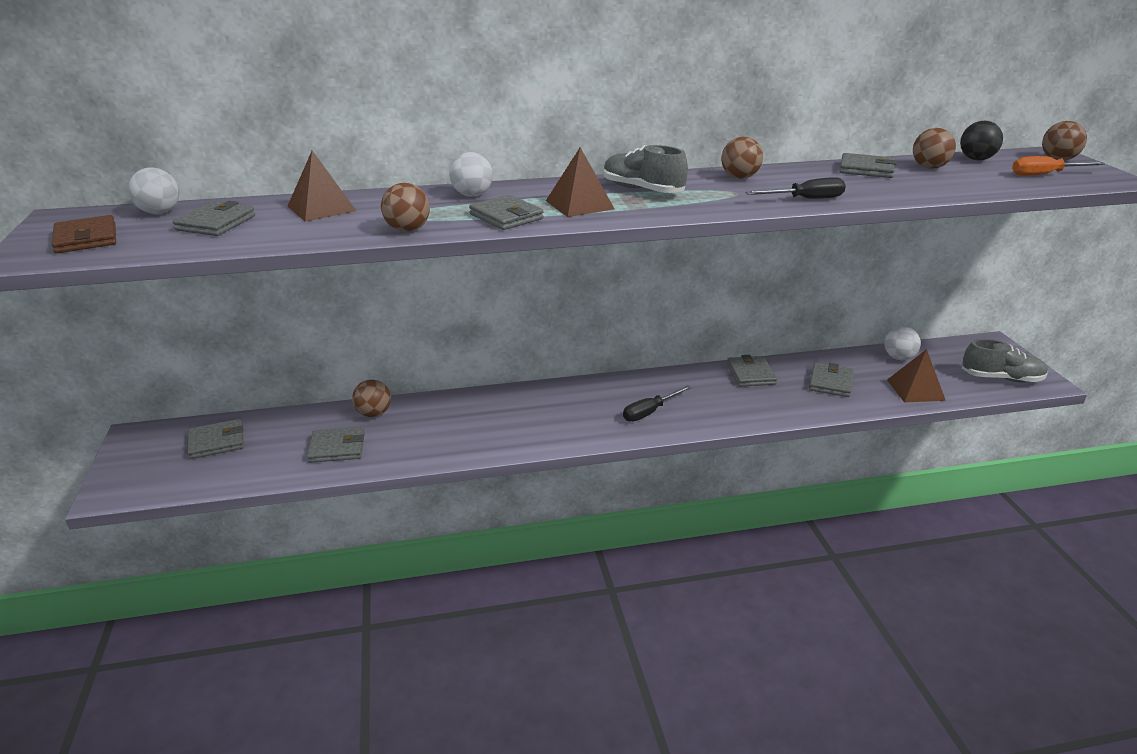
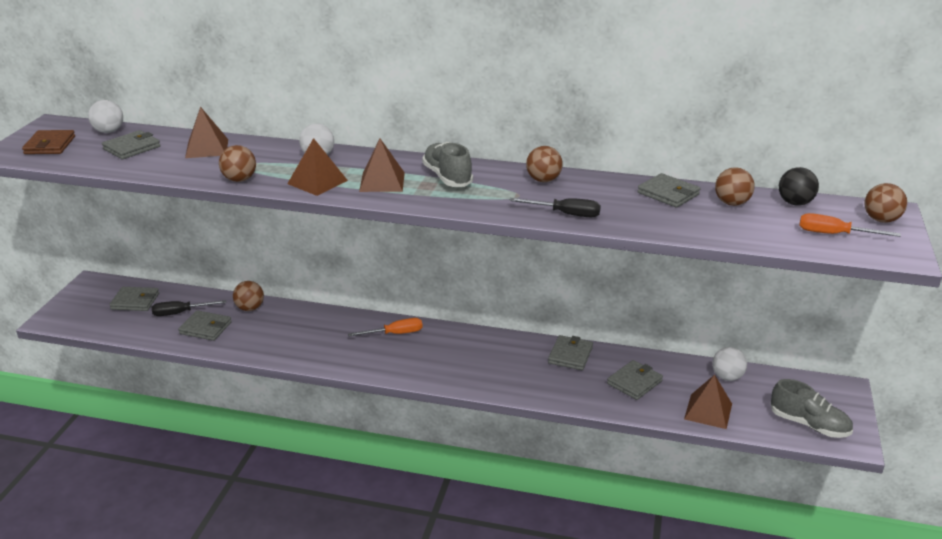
camera: 25 degrees right, 0 degrees up
(506, 216) = (317, 182): grey wallet -> brown pyramid
(562, 398) = (395, 334): none -> orange screwdriver
(650, 412) = (452, 364): black screwdriver -> black screwdriver (180, 313)

